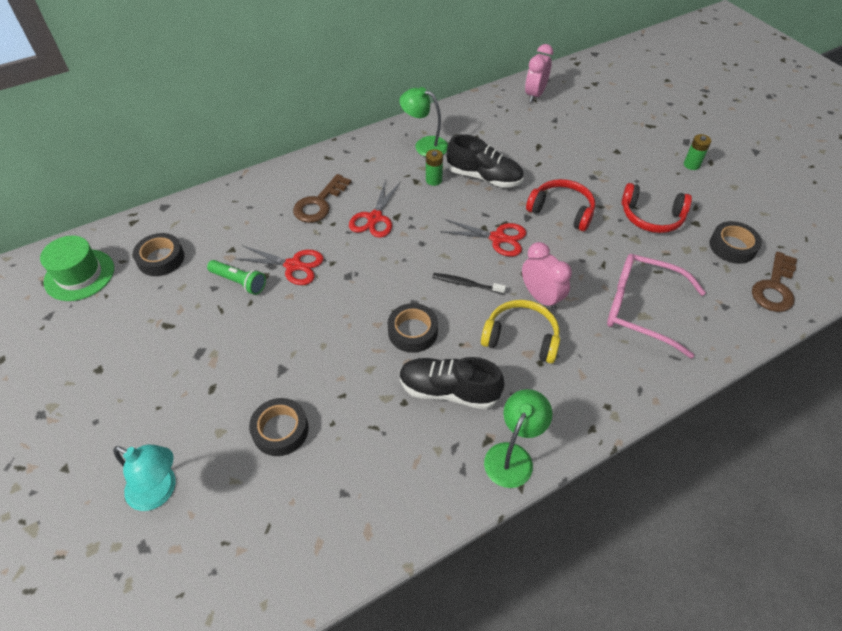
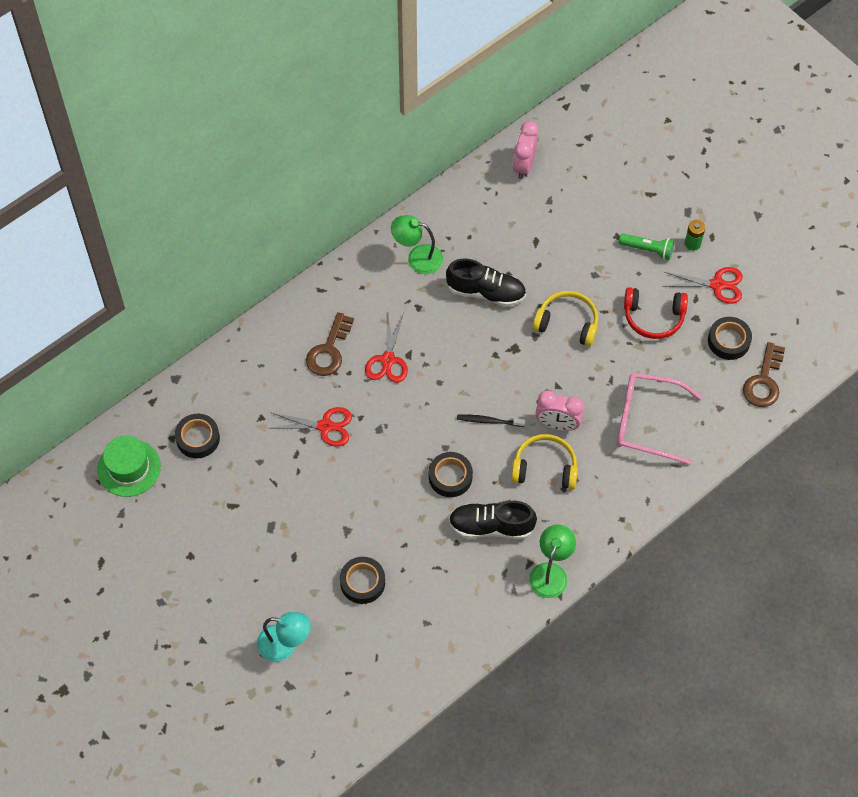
camera: 10 degrees left, 10 degrees up
(239, 282) = (281, 452): green flashlight -> green flashlight (648, 249)
(433, 180) = (436, 303): green battery -> none
(498, 238) = (510, 365): red scissors -> red scissors (717, 285)
(541, 297) = (557, 424): pink clock -> pink clock turned 150 degrees clockwise
(561, 211) = (567, 323): red headphones -> yellow headphones

